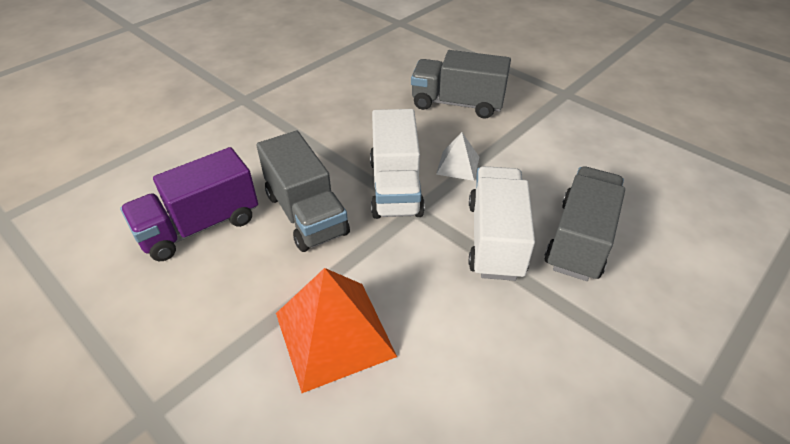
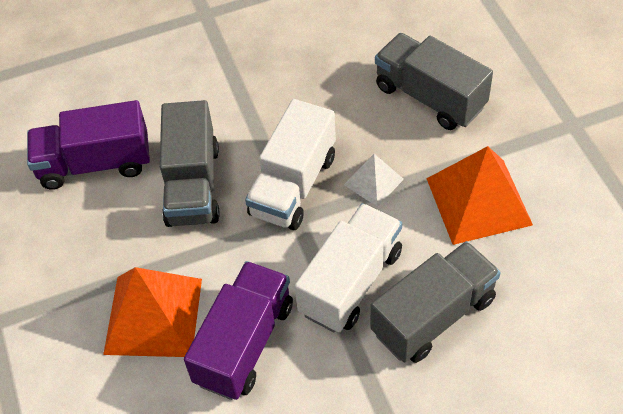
camera: 30 degrees right, 10 degrees up
(439, 323) = (244, 343): none -> purple truck
(545, 154) = (479, 201): none -> orange pyramid

